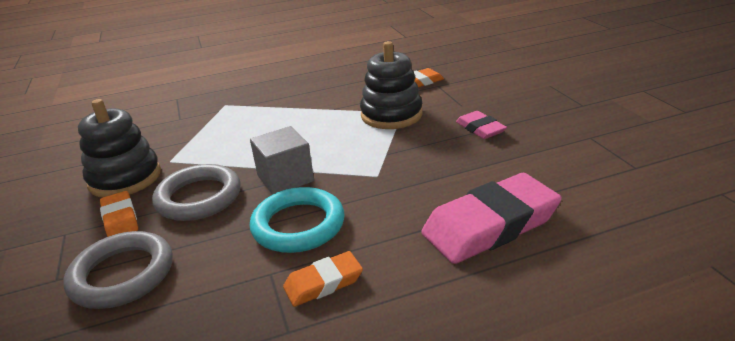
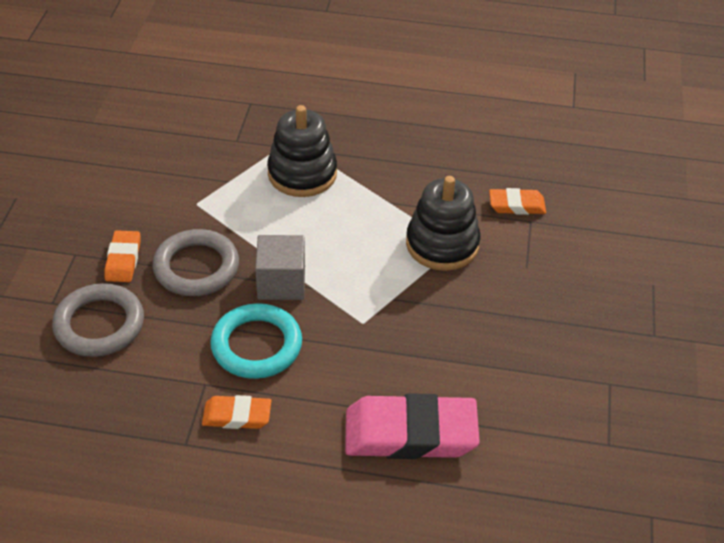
camera: 25 degrees right, 15 degrees up
(125, 178) = (148, 208): black stacking toy -> black stacking toy (302, 174)
(480, 129) = (511, 312): pink eraser -> none

